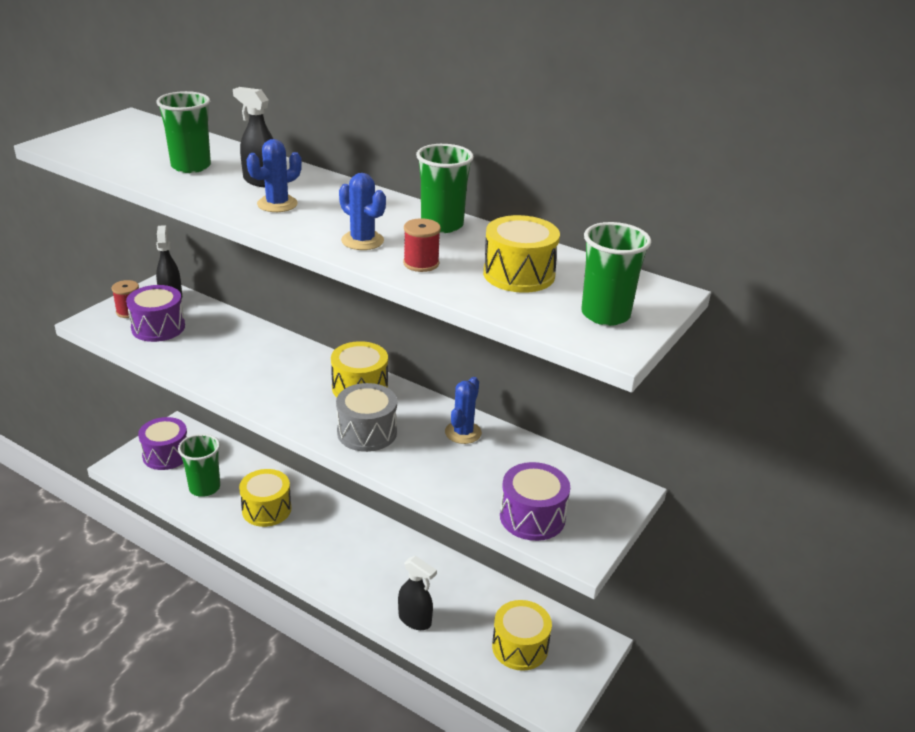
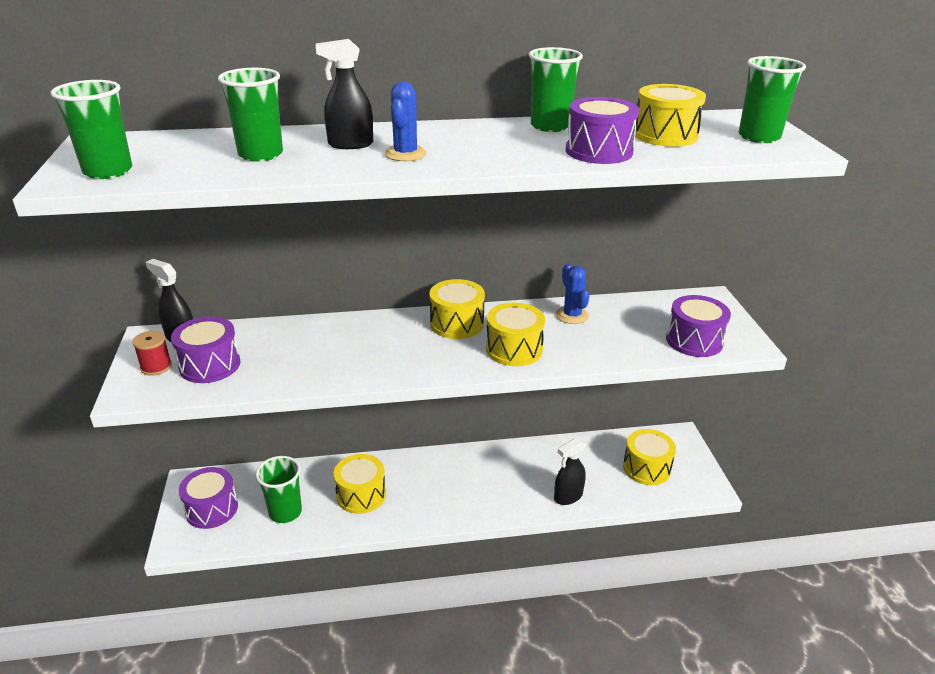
camera: 40 degrees left, 0 degrees up
(89, 145) = (108, 171): none -> green cup
(362, 241) = (528, 153): blue cactus -> none
(367, 432) = (514, 349): grey drum -> yellow drum
(415, 620) = (568, 496): black spray bottle -> black spray bottle turned 150 degrees clockwise
(421, 263) = (598, 151): red spool -> purple drum

